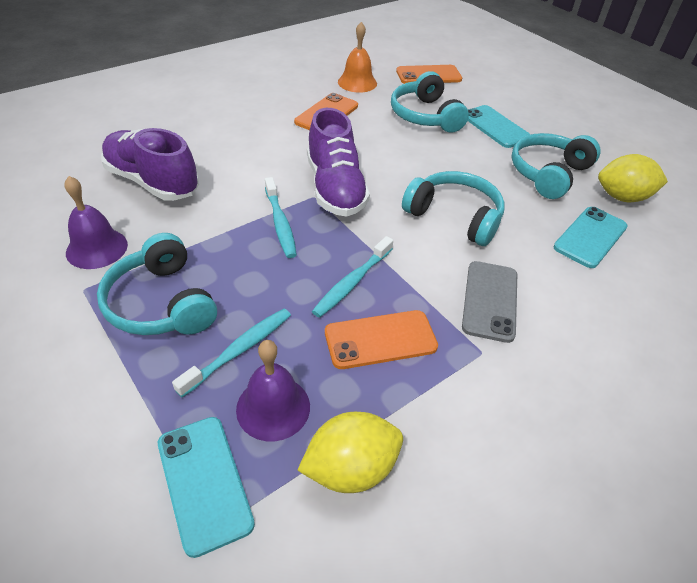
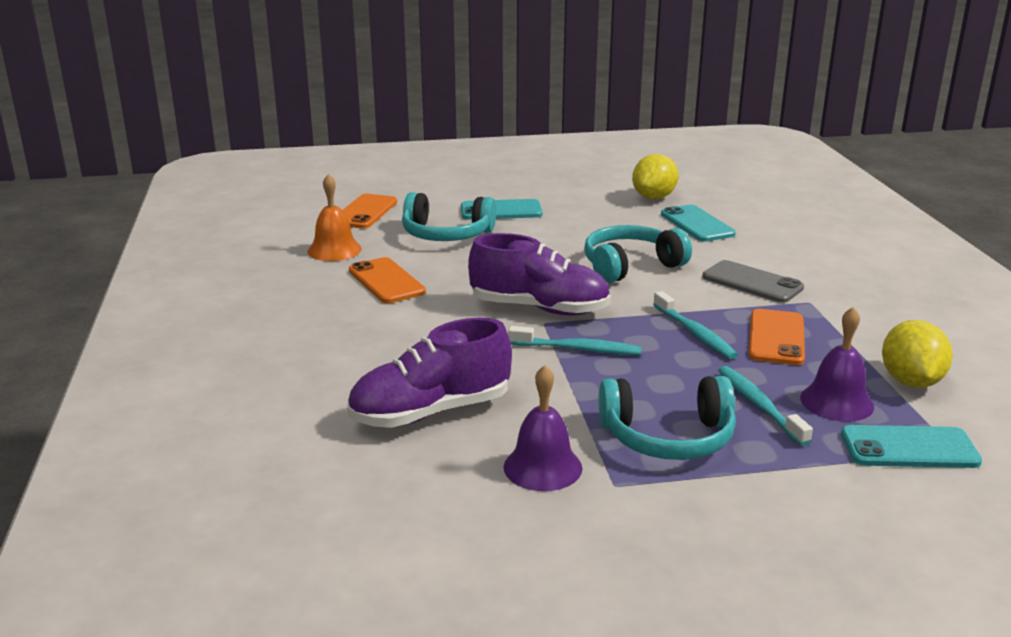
camera: 60 degrees left, 20 degrees down
(548, 173) = (597, 212): turquoise headphones -> none

